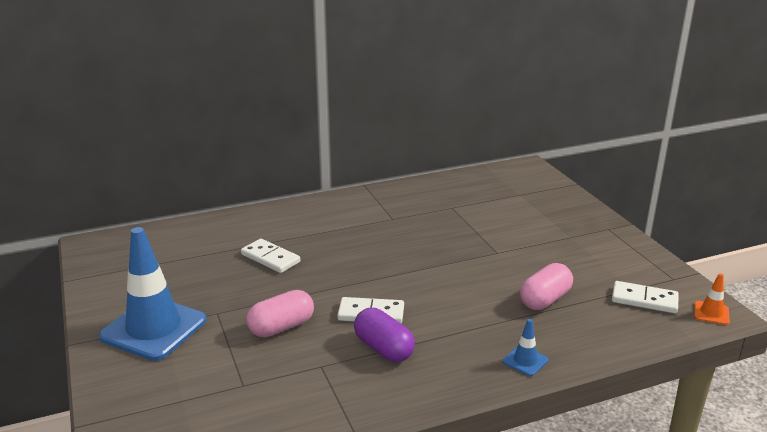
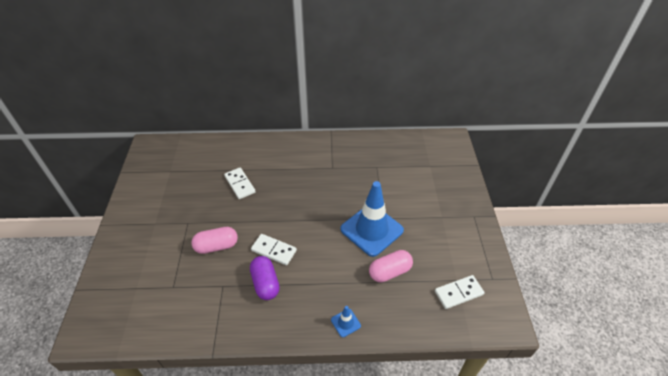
camera: 20 degrees right, 20 degrees up
(154, 328) = (148, 225): blue traffic cone -> blue traffic cone (371, 230)
(644, 300) = (458, 293): white domino -> white domino turned 60 degrees counterclockwise
(711, 313) = (499, 320): orange traffic cone -> none

